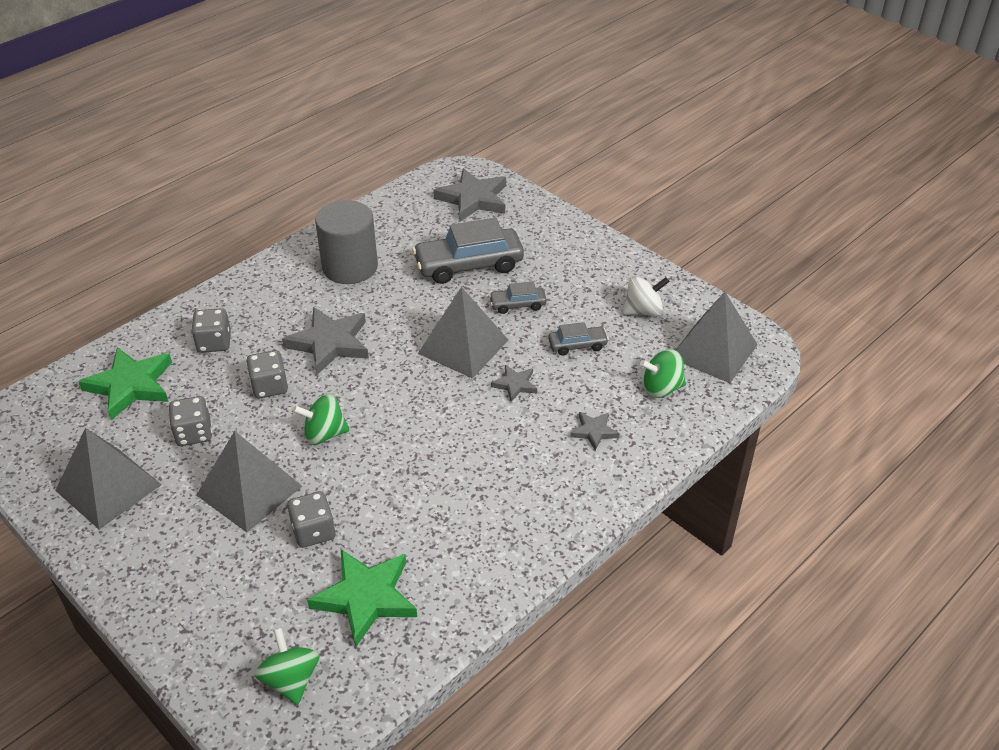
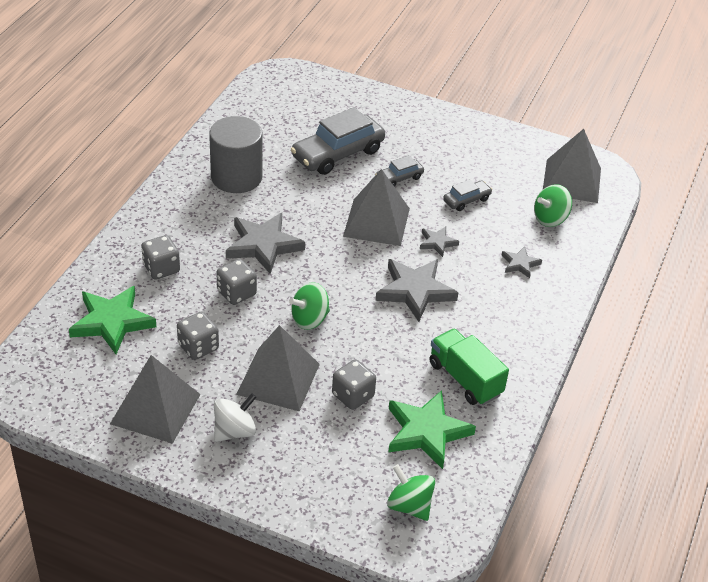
camera: 25 degrees left, 0 degrees up
(448, 548) = (465, 379): none -> green truck
(473, 199) = (304, 96): grey star -> grey star (415, 291)
(643, 311) = (501, 161): white spinning top -> white spinning top (234, 431)

